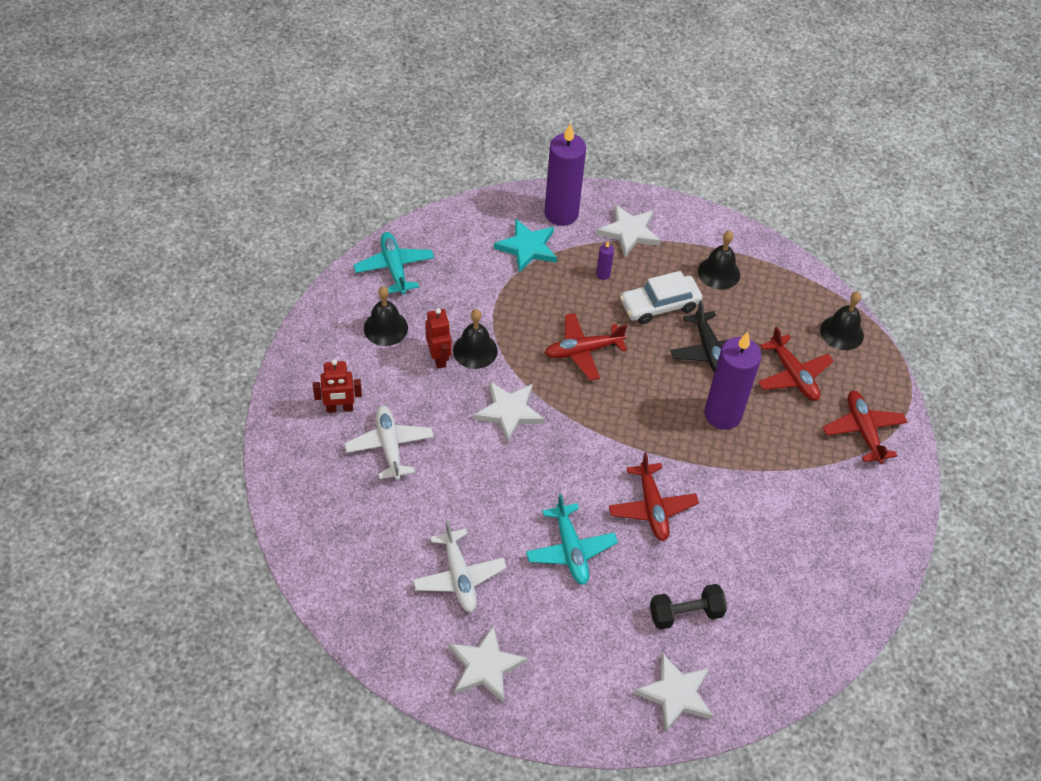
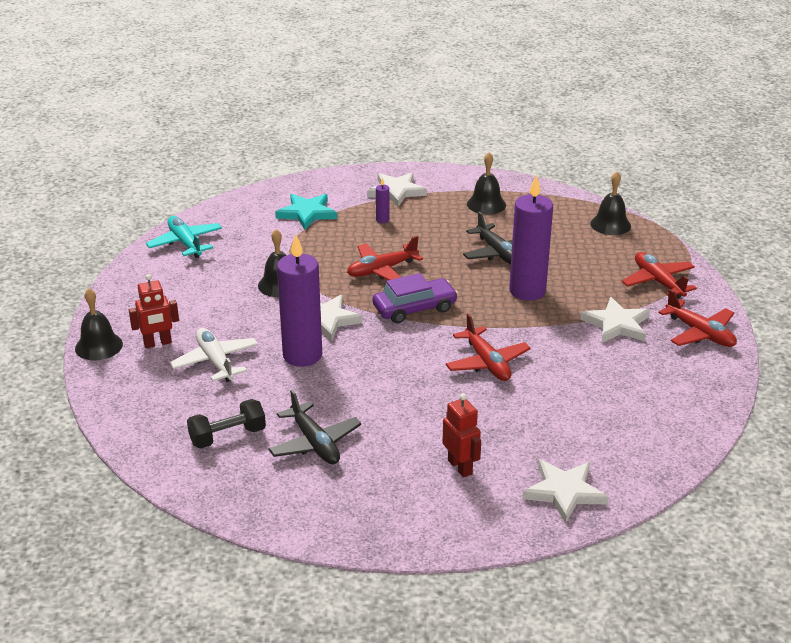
camera: 10 degrees left, 20 degrees down
(385, 328) = (188, 283): black bell -> black bell (99, 346)
(439, 358) = (246, 295): red robot -> red robot (460, 467)
(459, 576) = (315, 443): white plane -> black plane
(485, 666) = (364, 506): white star -> white star (617, 324)
(561, 213) = (330, 189): purple candle -> purple candle (302, 355)
(570, 550) = (419, 405): turquoise plane -> none
(601, 414) = (414, 308): none -> purple car
(659, 305) = (441, 231): white car -> none
(685, 614) = (549, 431): black dumbbell -> black dumbbell (228, 436)
(793, 375) = (579, 257): red plane -> red plane (700, 333)

